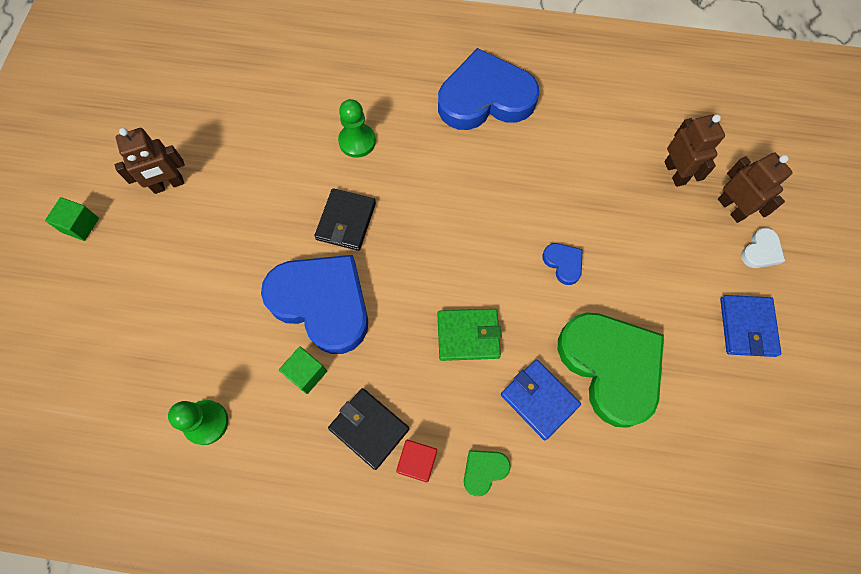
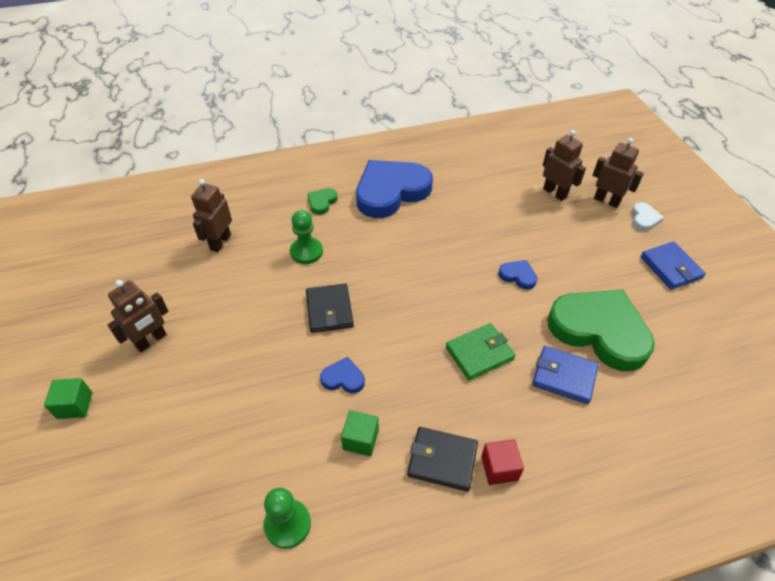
camera: 25 degrees left, 20 degrees down
(277, 95) = (220, 242): none -> brown robot
(322, 303) = (343, 378): blue heart -> blue heart, size x0.41
(484, 470) = (557, 449): green heart -> green heart (322, 202)

